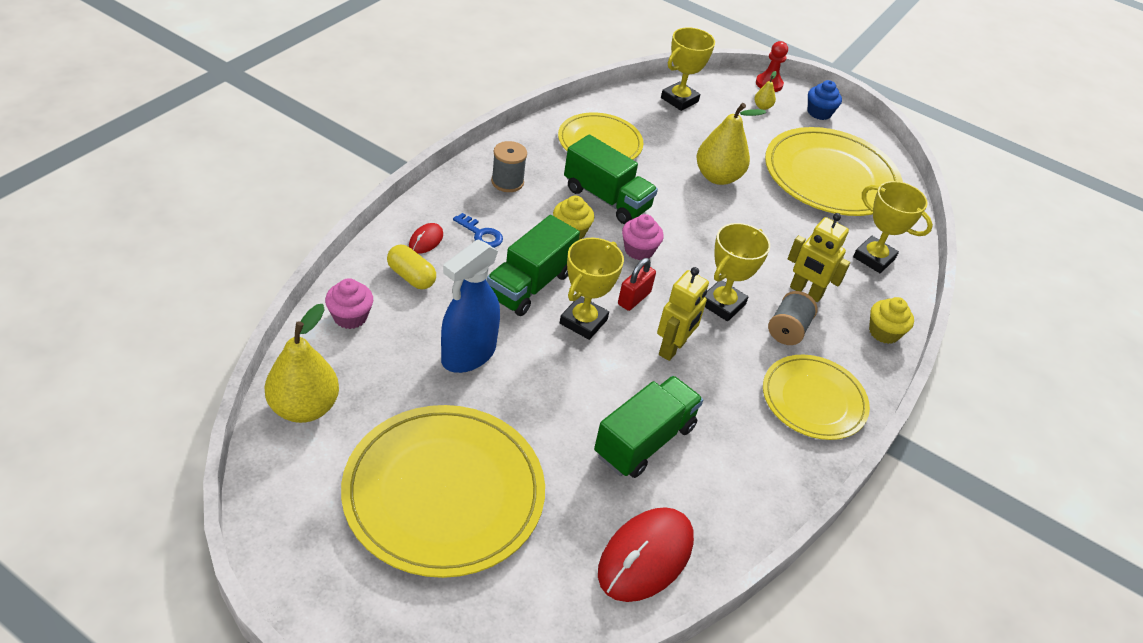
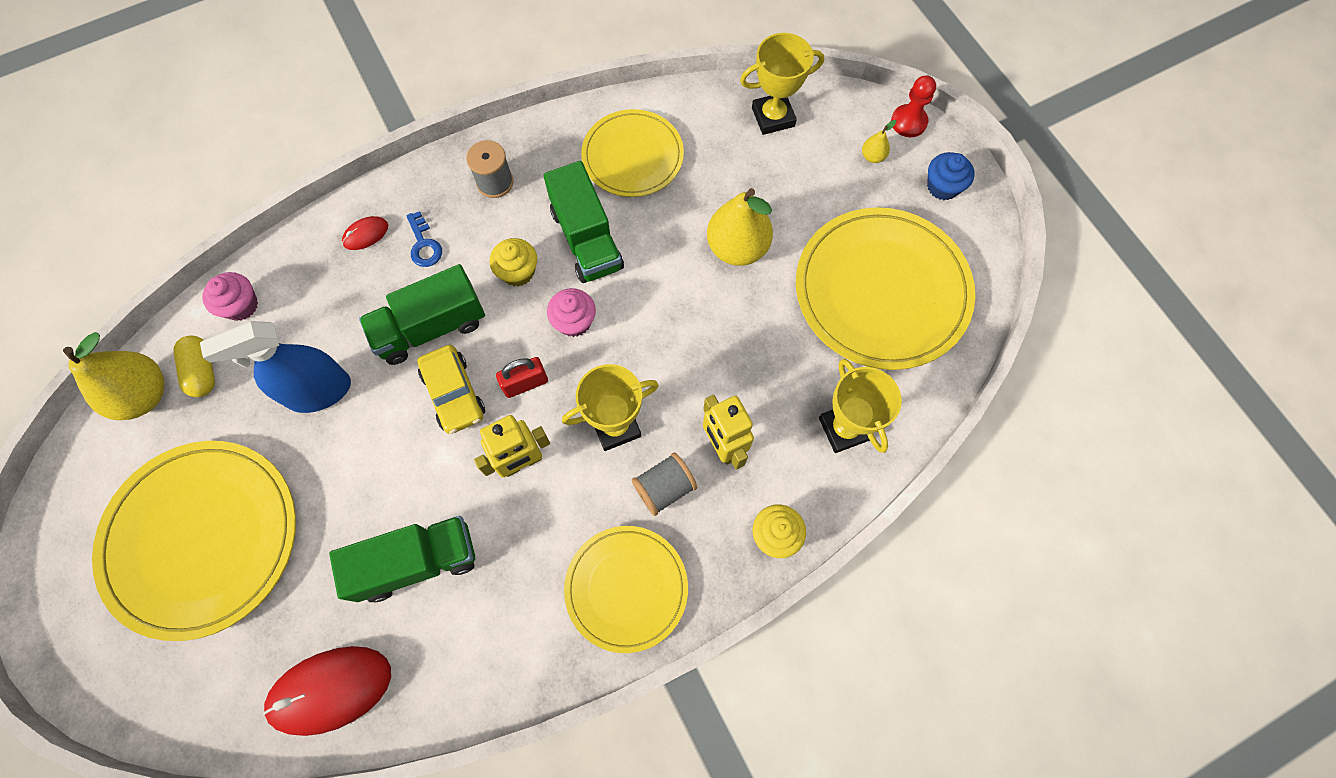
camera: 35 degrees right, 25 degrees up
(411, 277) = (324, 276): yellow capsule -> yellow capsule (202, 371)
(583, 321) = (454, 393): yellow trophy -> yellow car

